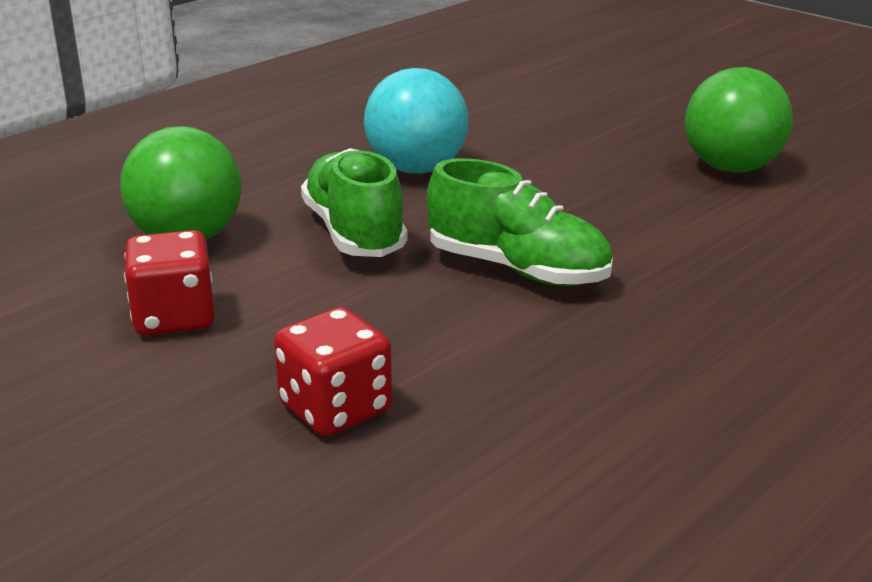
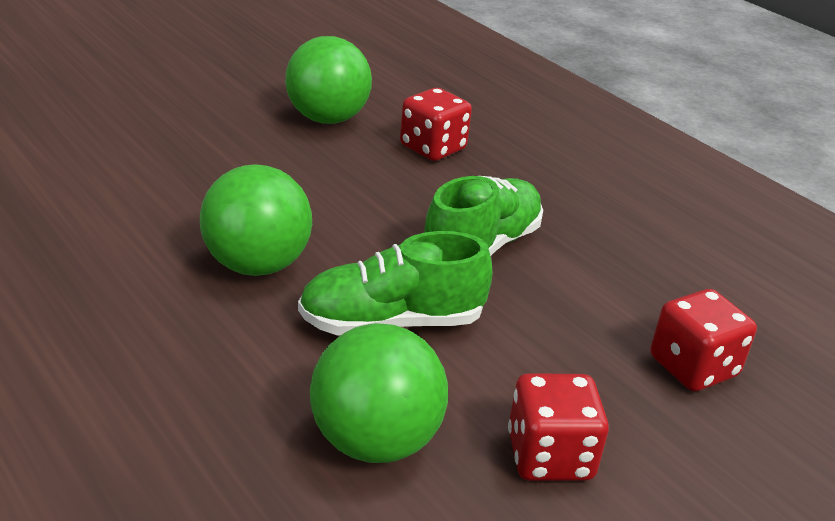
camera: 85 degrees left, 5 degrees up
(416, 169) = (257, 265): turquoise ball -> green ball
(725, 229) = (433, 148): none -> red dice

